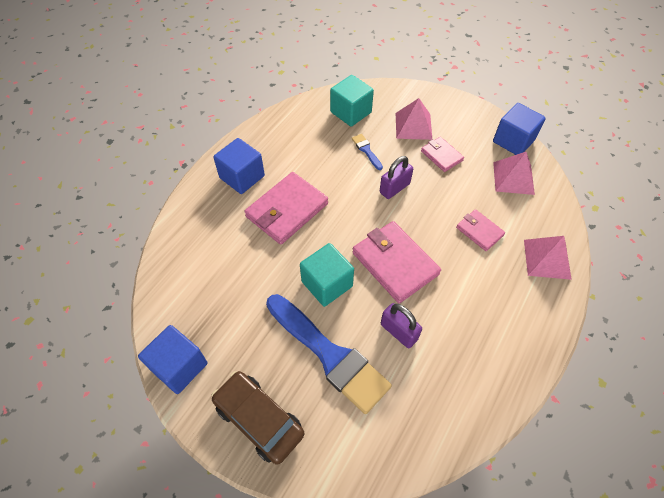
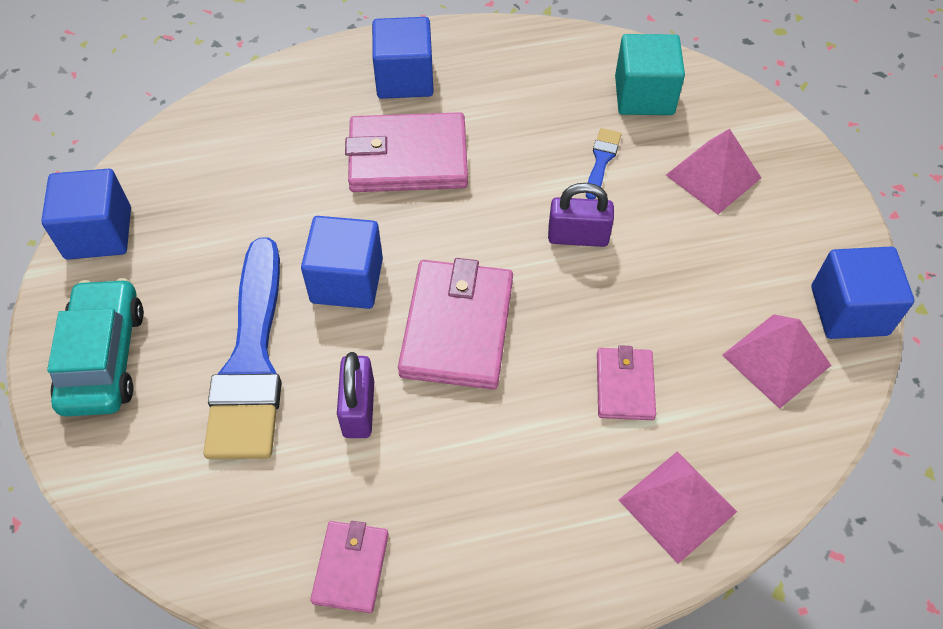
camera: 45 degrees right, 0 degrees up
(259, 419) = (103, 357): brown car -> turquoise car
(327, 284) = (347, 280): turquoise cube -> blue cube
(441, 156) = (702, 246): pink wallet -> pink wallet (351, 567)

